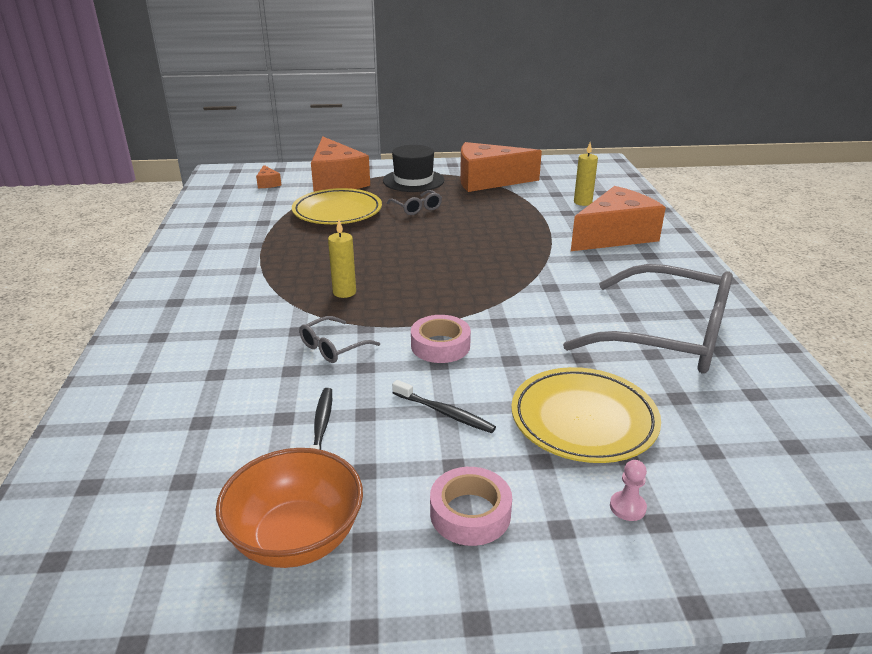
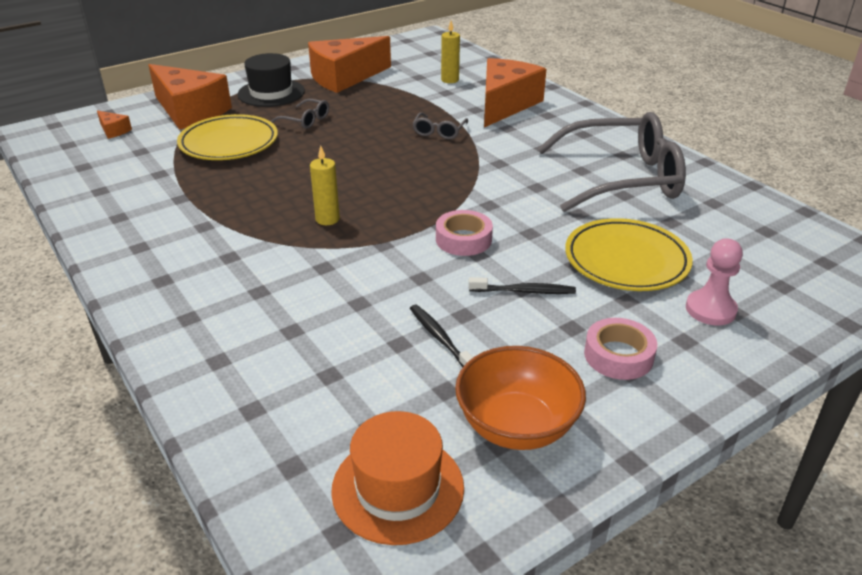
camera: 30 degrees left, 5 degrees up
(138, 545) = (398, 488): none -> orange hat
(333, 347) = (374, 271): grey glasses -> grey glasses (439, 132)
(627, 507) = (710, 309): pink pawn -> pink pawn, size x1.73

